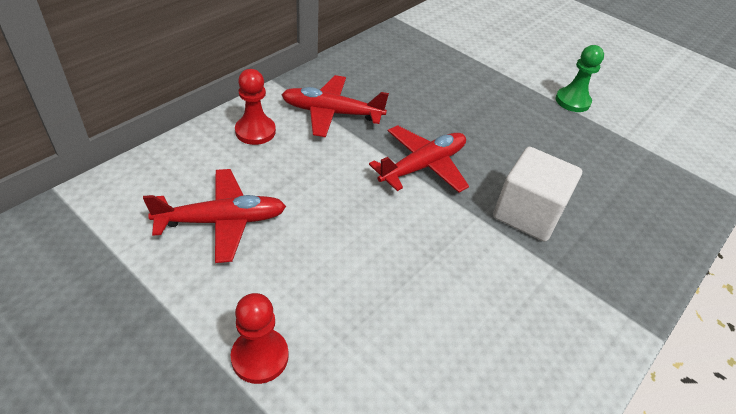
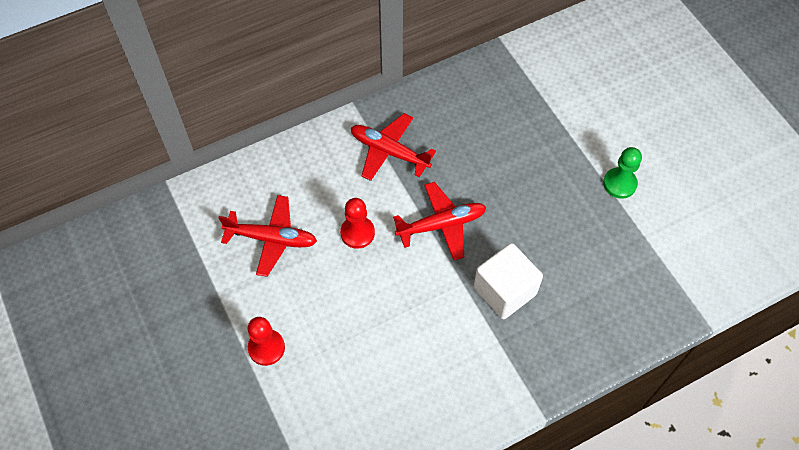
camera: 25 degrees right, 15 degrees up
(255, 131) = (320, 158): red pawn -> red pawn (357, 233)

